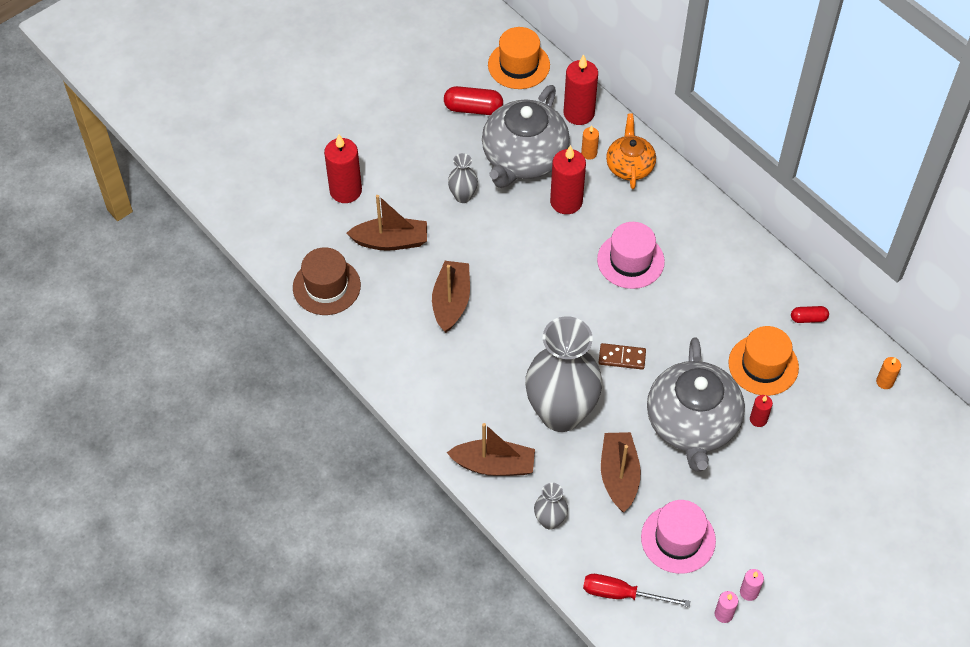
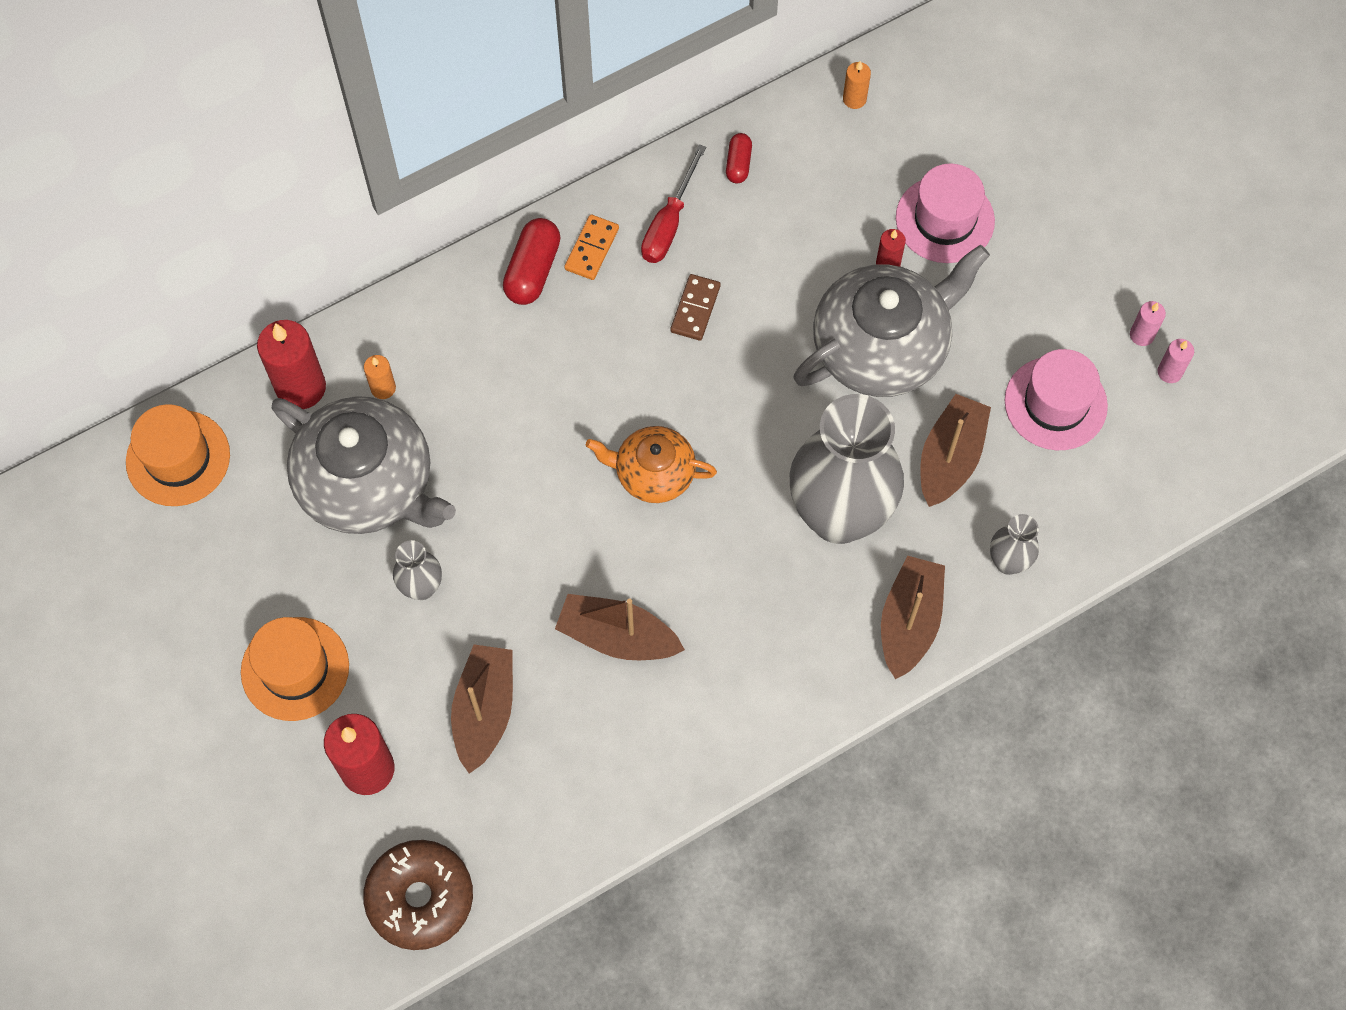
camera: 80 degrees left, 10 degrees up
(273, 230) = (420, 898): none -> brown donut
(326, 286) = (551, 823): brown hat -> none
(473, 108) = (249, 543): red capsule -> red capsule (532, 270)
(566, 202) = (467, 438): red candle -> none
(619, 476) = (950, 458): brown boat -> brown boat turned 105 degrees clockwise
(622, 358) = (760, 415): brown domino -> brown domino (695, 309)
(622, 594) = (1129, 490): red screwdriver -> red screwdriver (669, 223)
(629, 166) = (421, 336): orange teapot -> orange teapot (653, 473)
(630, 260) = (594, 370): pink hat -> pink hat (945, 219)
(692, 423) = (882, 347): grey teapot -> grey teapot turned 45 degrees counterclockwise
(717, 245) = (592, 249): none -> orange domino
(763, 365) = (803, 237): orange hat -> orange hat (295, 669)

